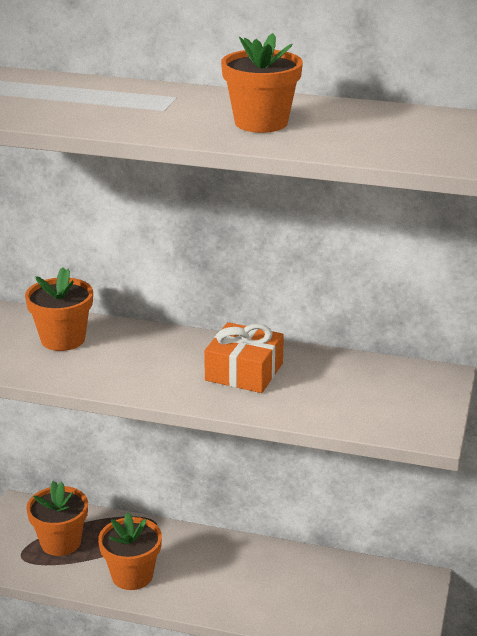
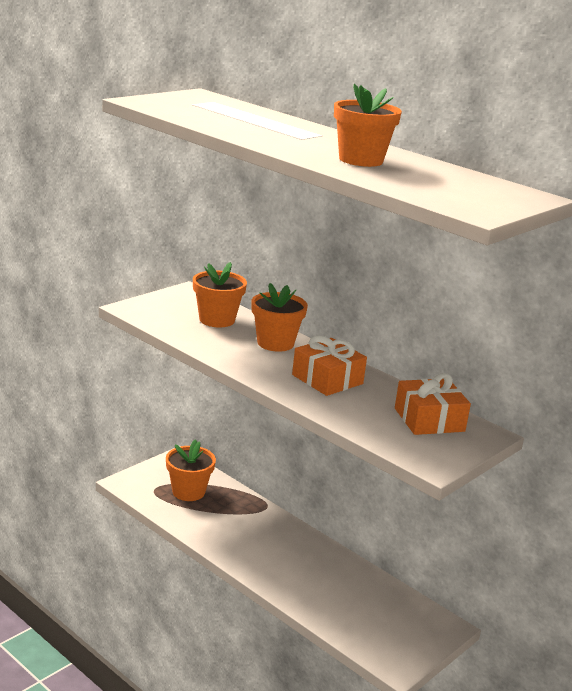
camera: 25 degrees right, 5 degrees down
(132, 575) = (221, 532): orange flower pot -> orange flower pot (275, 343)
(380, 382) = (429, 420): none -> orange gift

